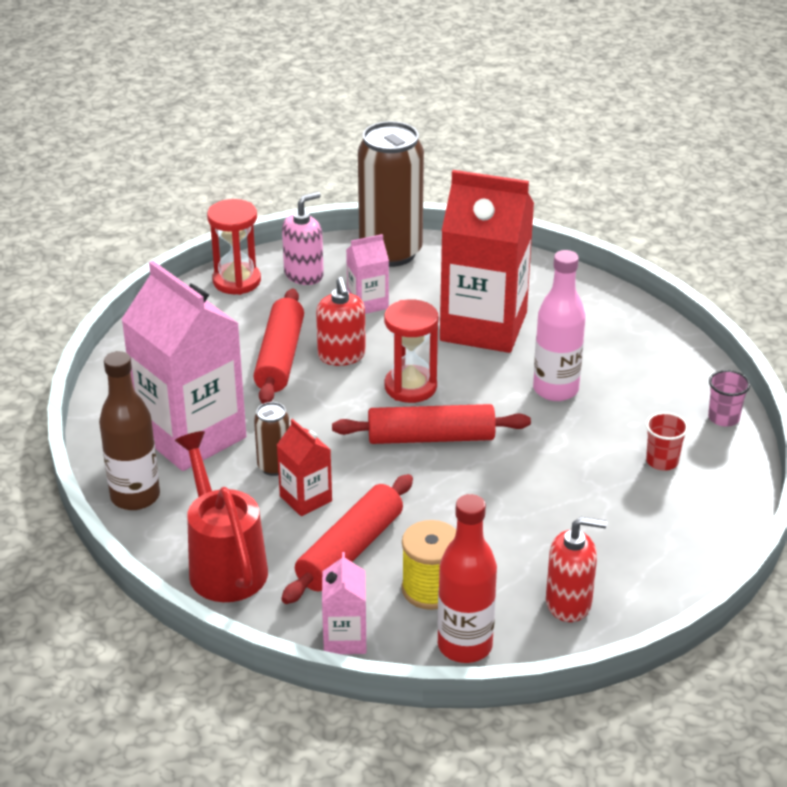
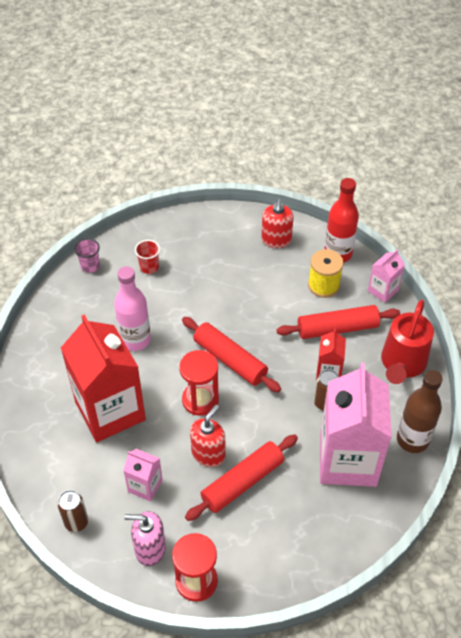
camera: 135 degrees left, 15 degrees up
(390, 253) = (76, 522): brown can -> brown can, size x0.45
(569, 603) = (276, 240): red soap dispenser -> red soap dispenser turned 135 degrees counterclockwise

